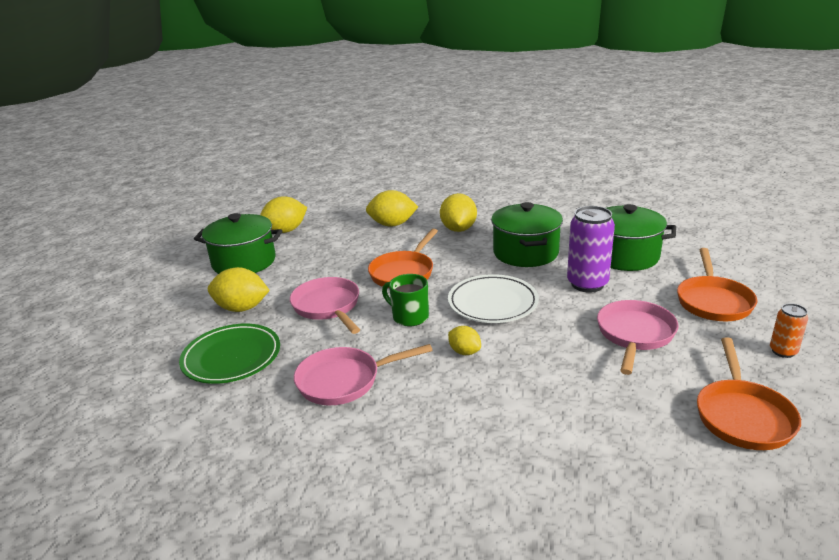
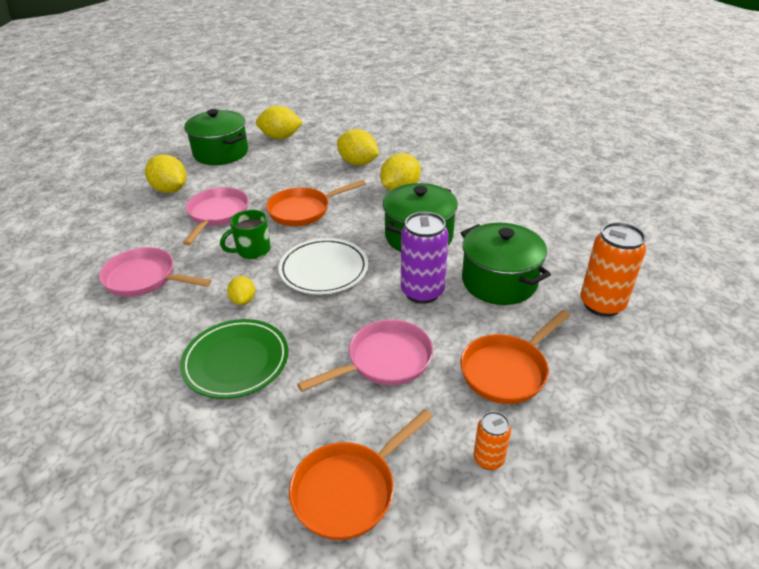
camera: 35 degrees right, 10 degrees up
(231, 357) = (115, 225): green plate -> green plate (236, 361)
(409, 317) = (252, 250): green mug -> green mug turned 105 degrees counterclockwise
(702, 242) = (602, 304): none -> orange can

